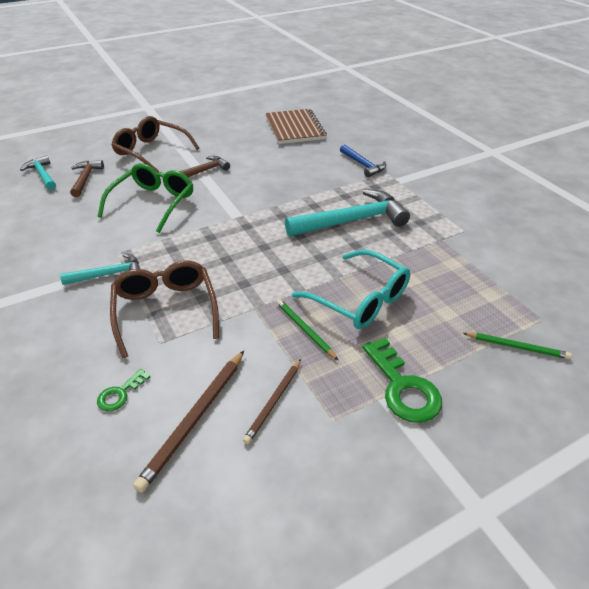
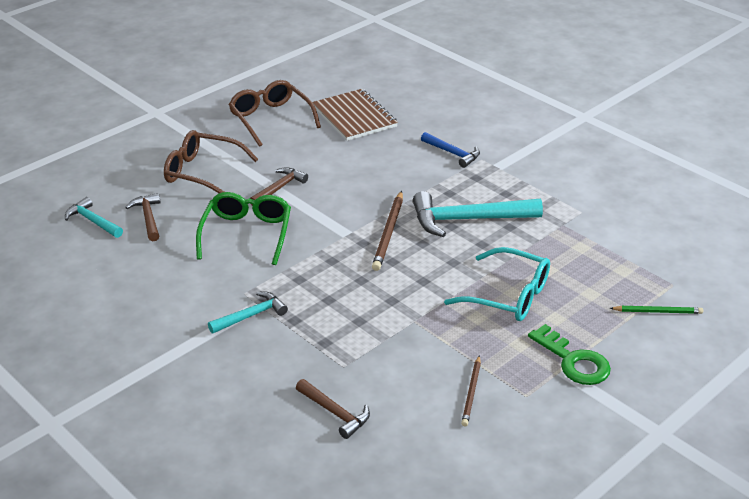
camera: 15 degrees left, 5 degrees down
(120, 394) = (335, 413): green key -> brown hammer
(165, 310) = (331, 338): brown glasses -> brown glasses (270, 119)
(195, 419) = (412, 418): brown pencil -> brown pencil (388, 233)
(304, 330) = (470, 331): green pencil -> none
(352, 221) = (468, 220): turquoise hammer -> turquoise hammer turned 150 degrees counterclockwise

